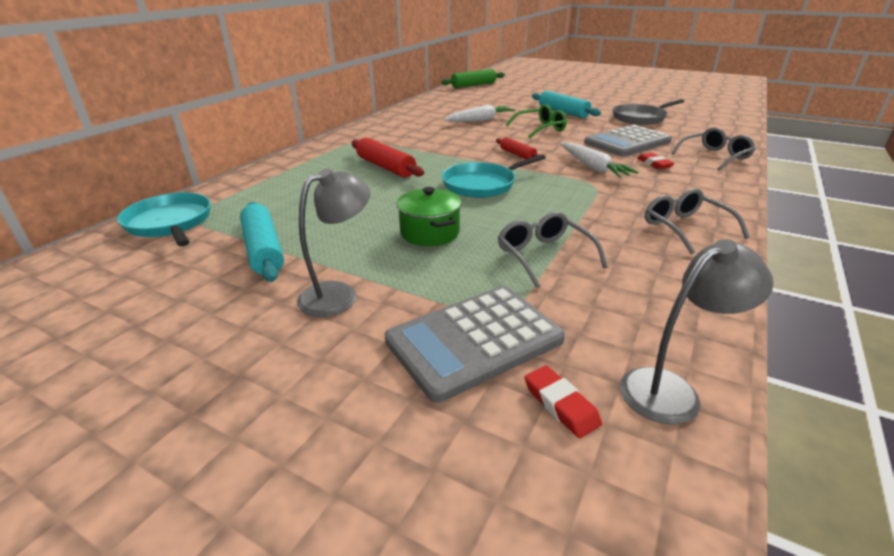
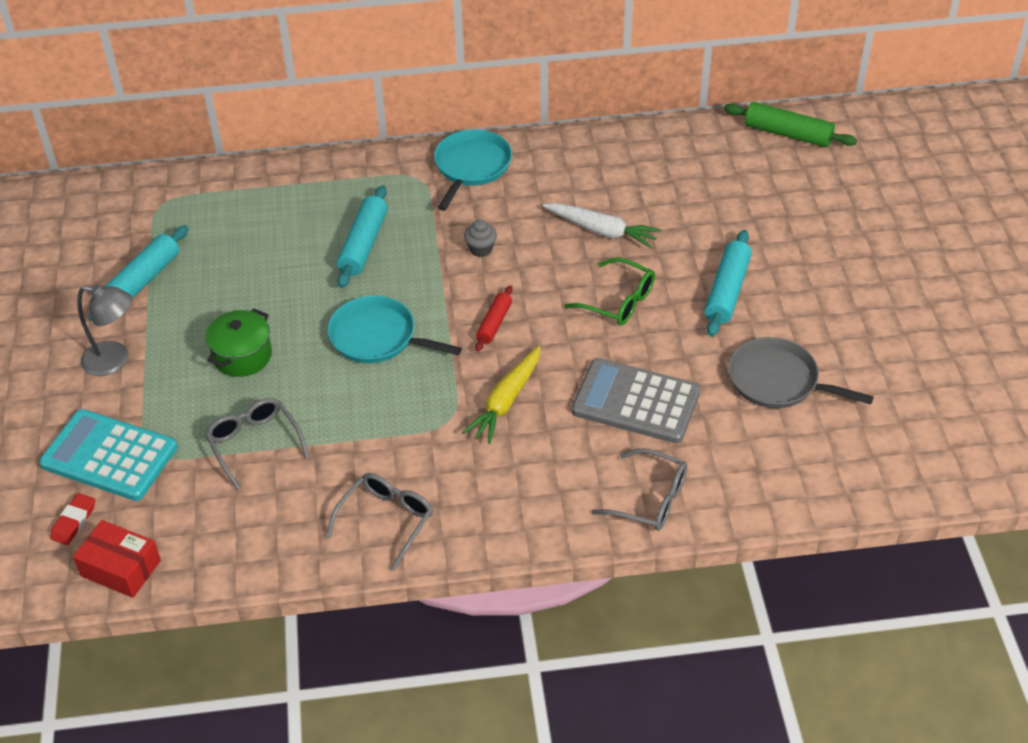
camera: 55 degrees right, 15 degrees up
(170, 223) = (142, 200): turquoise pan -> turquoise pan (471, 167)
(386, 167) = (364, 244): red rolling pin -> turquoise rolling pin
(447, 143) = (481, 249): none -> grey cupcake
(474, 340) = (109, 456): grey calculator -> turquoise calculator
(544, 256) = (254, 444): grey glasses -> grey glasses turned 60 degrees counterclockwise
(592, 167) = (506, 401): white carrot -> yellow carrot
(654, 164) = (567, 450): red eraser -> none
(671, 389) = (121, 568): grey lamp -> red box

